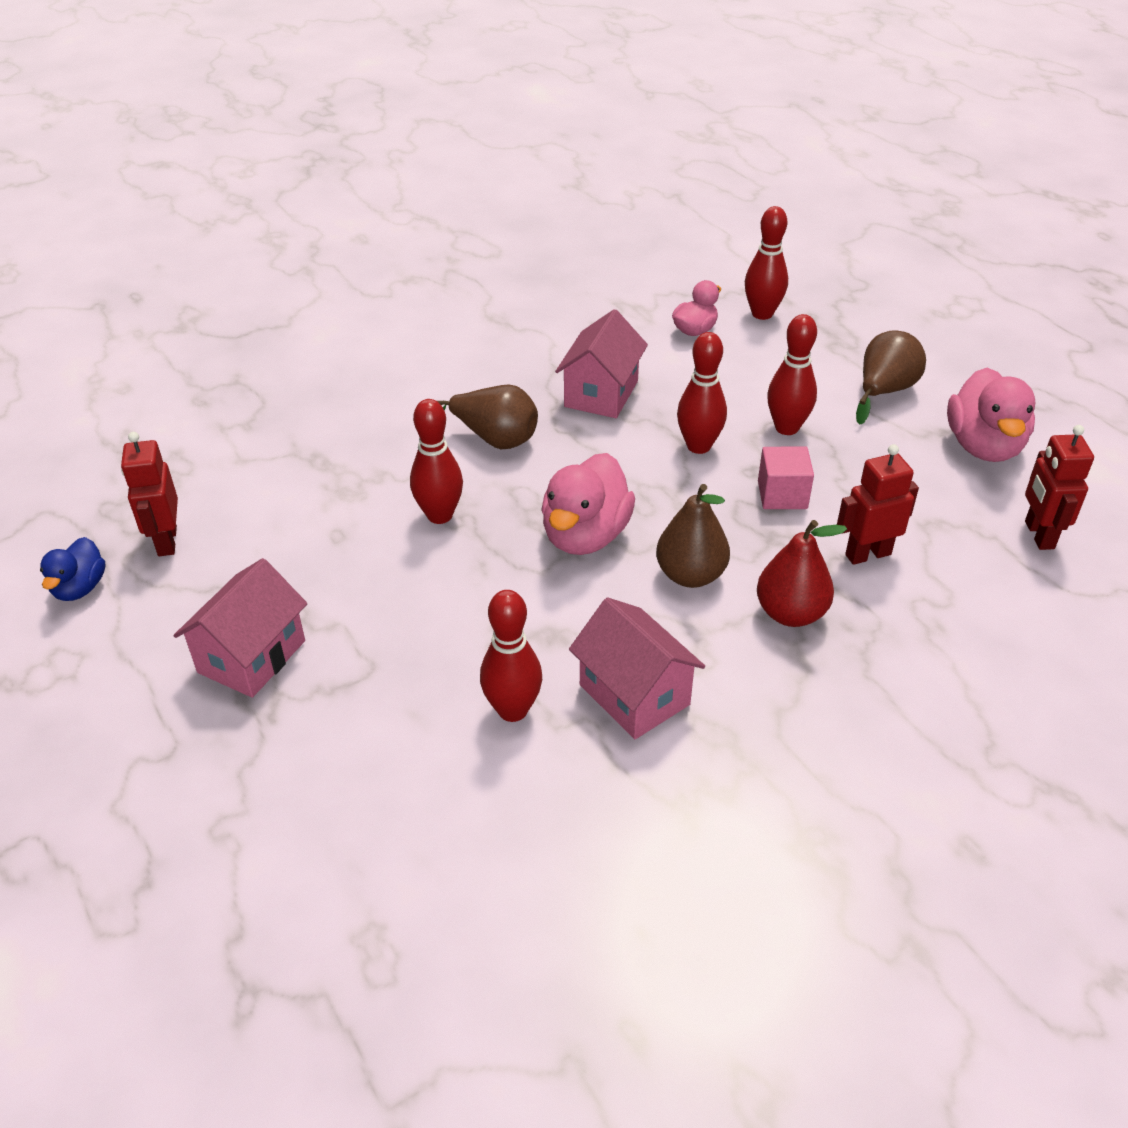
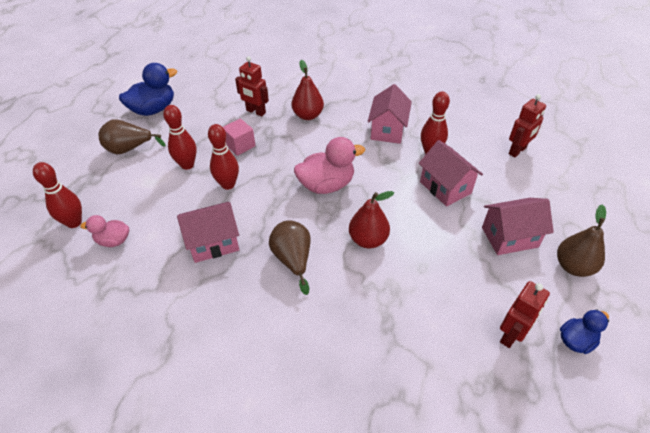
camera: 130 degrees left, 5 degrees up
(419, 663) = (445, 187): none -> pink house
(440, 515) = (368, 240): red bowling pin -> red pear
(690, 575) = (316, 146): brown pear -> brown pear (573, 266)
(983, 446) = (153, 109): pink duck -> blue duck
(1038, 535) = (204, 82): red robot -> red robot (517, 151)

